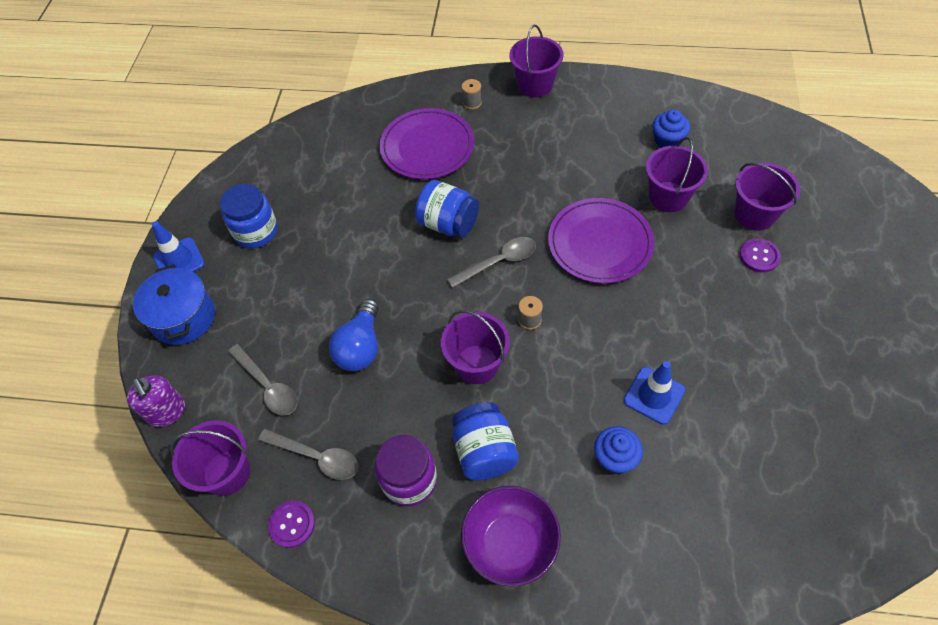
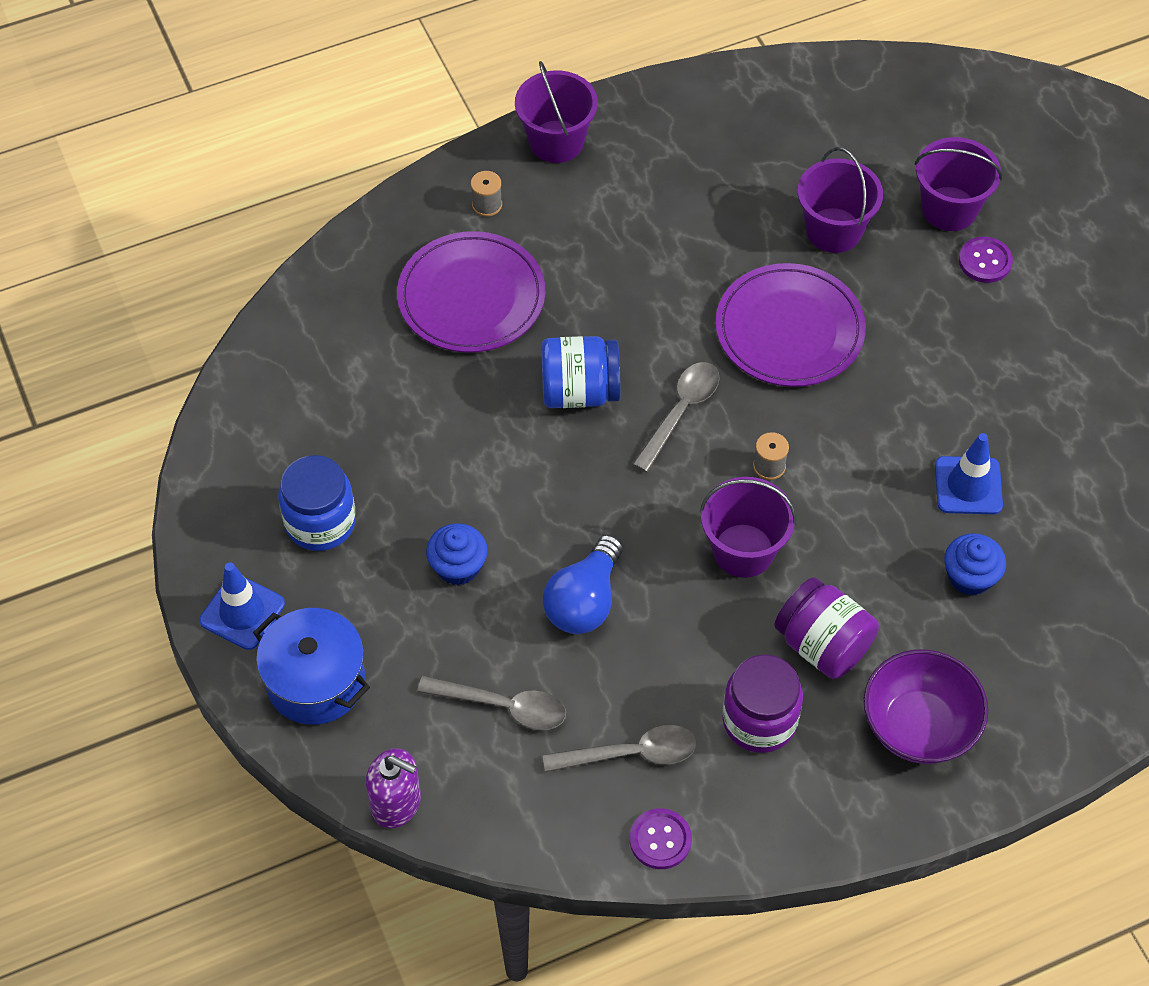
camera: 35 degrees left, 0 degrees up
(227, 472) = (534, 829): purple bucket -> none
(360, 347) = (584, 601): blue light bulb -> blue light bulb turned 45 degrees clockwise
(484, 451) = (823, 645): blue jar -> purple jar
(667, 140) = (784, 151): blue cupcake -> blue cupcake (458, 566)

